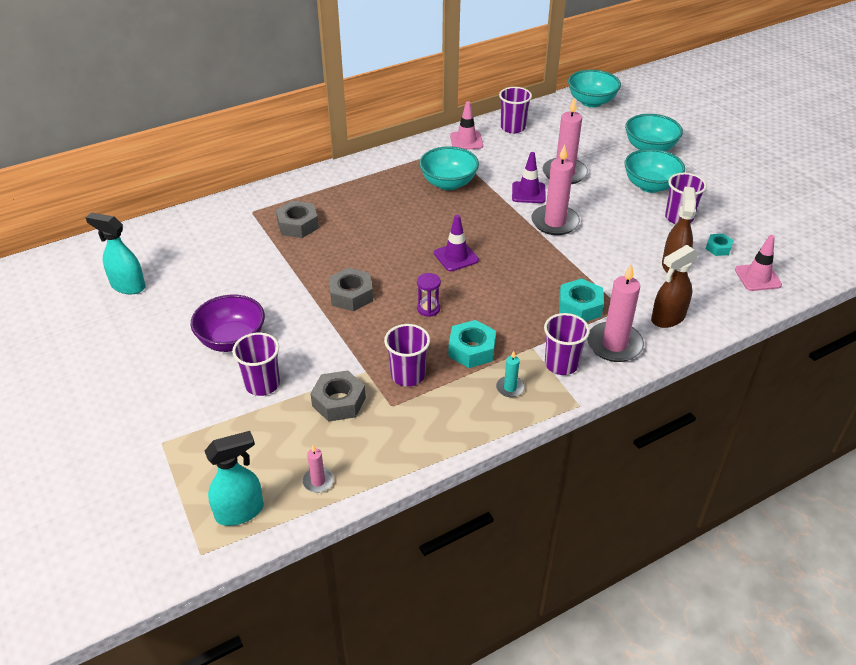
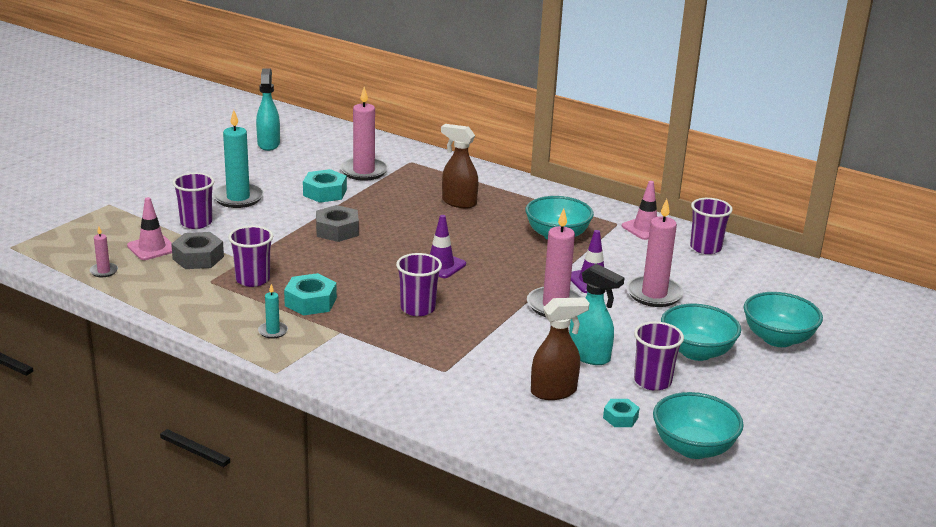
camera: 60 degrees right, 15 degrees down
(232, 340) = (238, 198): purple bowl -> turquoise candle
(240, 512) = (56, 250): turquoise spray bottle -> turquoise spray bottle (589, 356)
(298, 225) = (412, 184): grey nut -> none
(428, 309) = (350, 269): purple hourglass -> none
(561, 364) = (327, 352): purple cup -> purple cup (417, 308)
(580, 306) = (425, 346): turquoise nut -> turquoise nut (325, 192)
(591, 102) = (829, 283): turquoise bowl -> turquoise bowl (693, 448)
(614, 344) = (381, 376): pink candle -> pink candle (364, 171)
(667, 318) = (453, 402): brown spray bottle -> brown spray bottle (458, 202)
(757, 277) = (590, 454): pink traffic cone -> pink traffic cone (152, 248)

